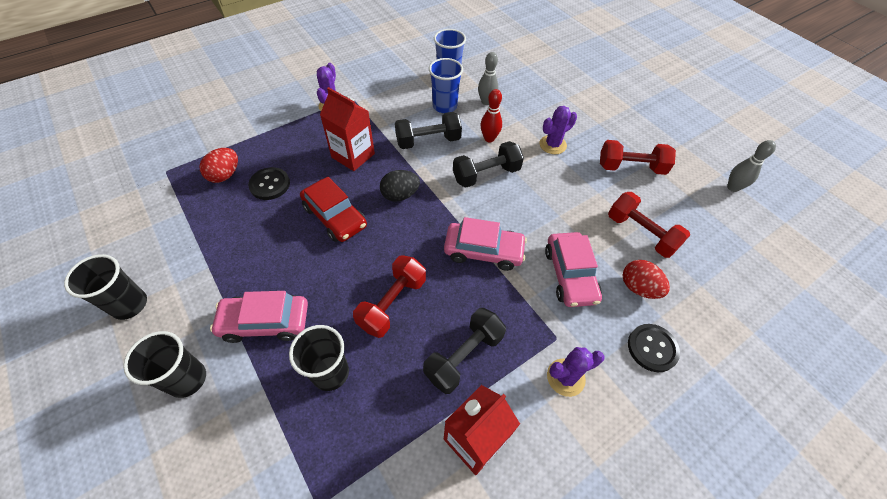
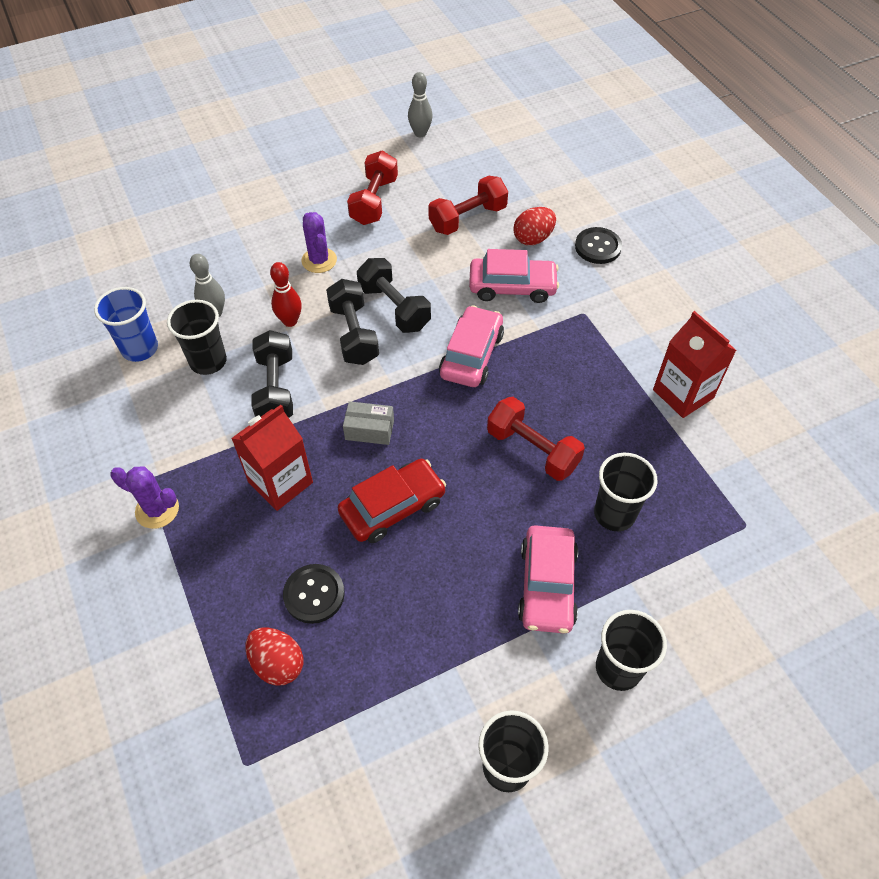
camera: 80 degrees left, 0 degrees up
(400, 195) = (369, 430): black egg -> grey box
(444, 106) = (208, 361): blue cup -> black cup
(464, 356) = (600, 391): black dumbbell -> black dumbbell (394, 308)
(565, 377) = (624, 315): purple cactus -> none

